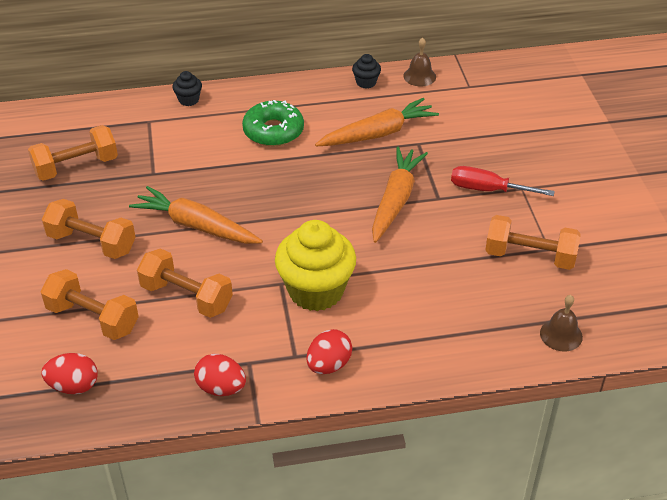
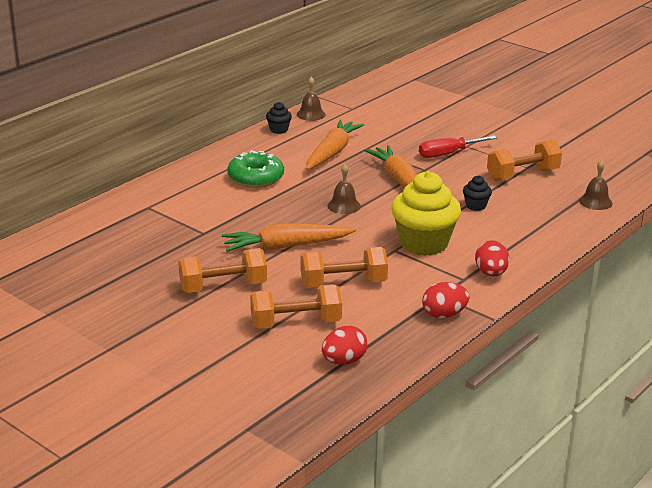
camera: 40 degrees left, 15 degrees down
(76, 167) = (134, 253): orange dumbbell -> none
(188, 100) = (160, 184): black cupcake -> black cupcake (476, 206)
(305, 204) = (344, 206): none -> brown bell

